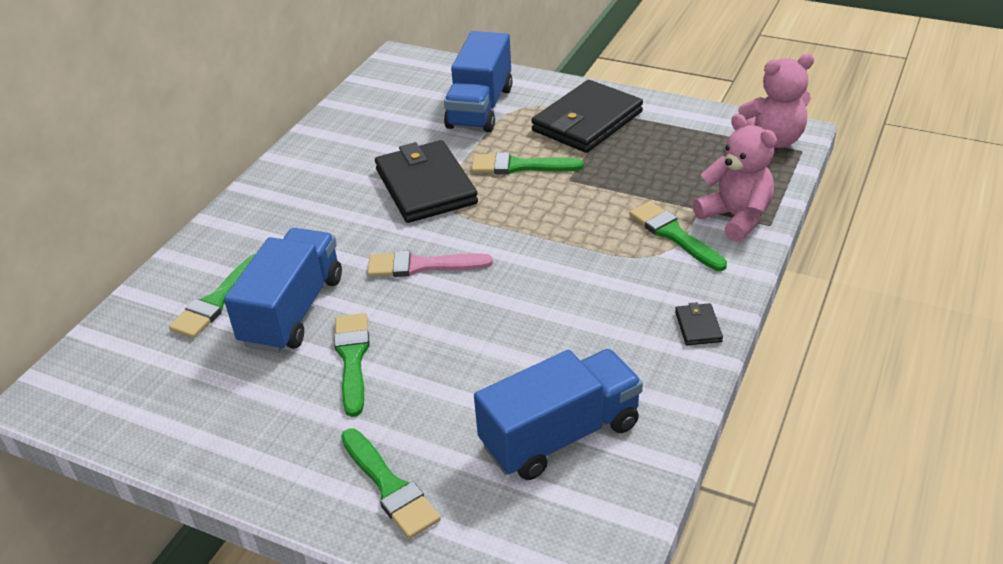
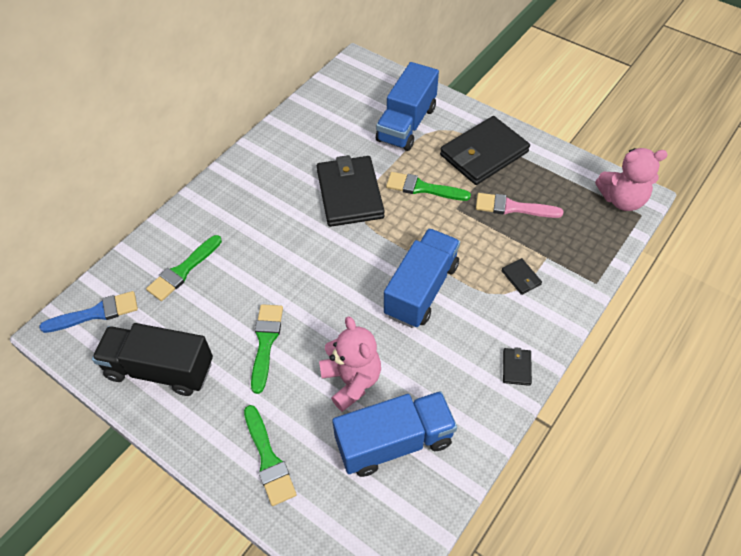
camera: 10 degrees right, 15 degrees up
(101, 368) = (96, 313): none -> blue brush
(208, 414) = (160, 369): none -> black truck
(293, 311) = (233, 291): blue truck -> blue truck (421, 290)
(421, 266) = (331, 268): pink brush -> pink brush (512, 207)
(673, 235) = (521, 278): green brush -> black wallet
(735, 217) = (572, 271): pink teddy bear -> pink teddy bear (352, 381)

